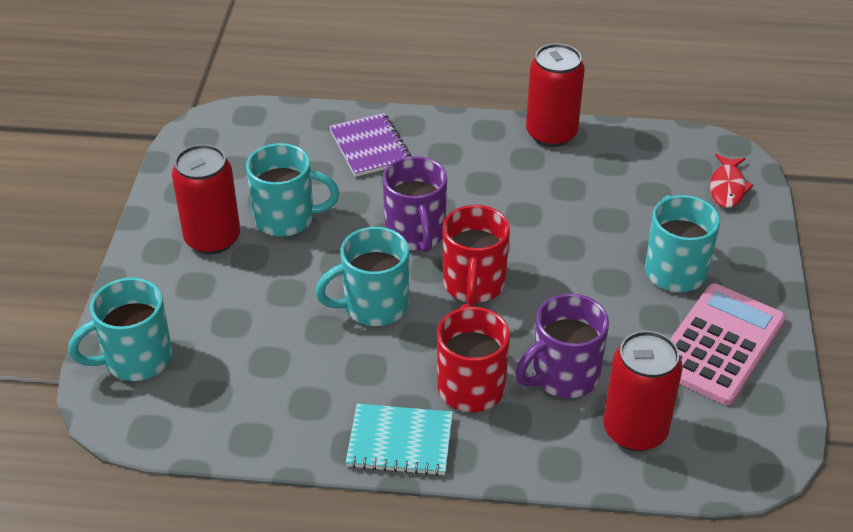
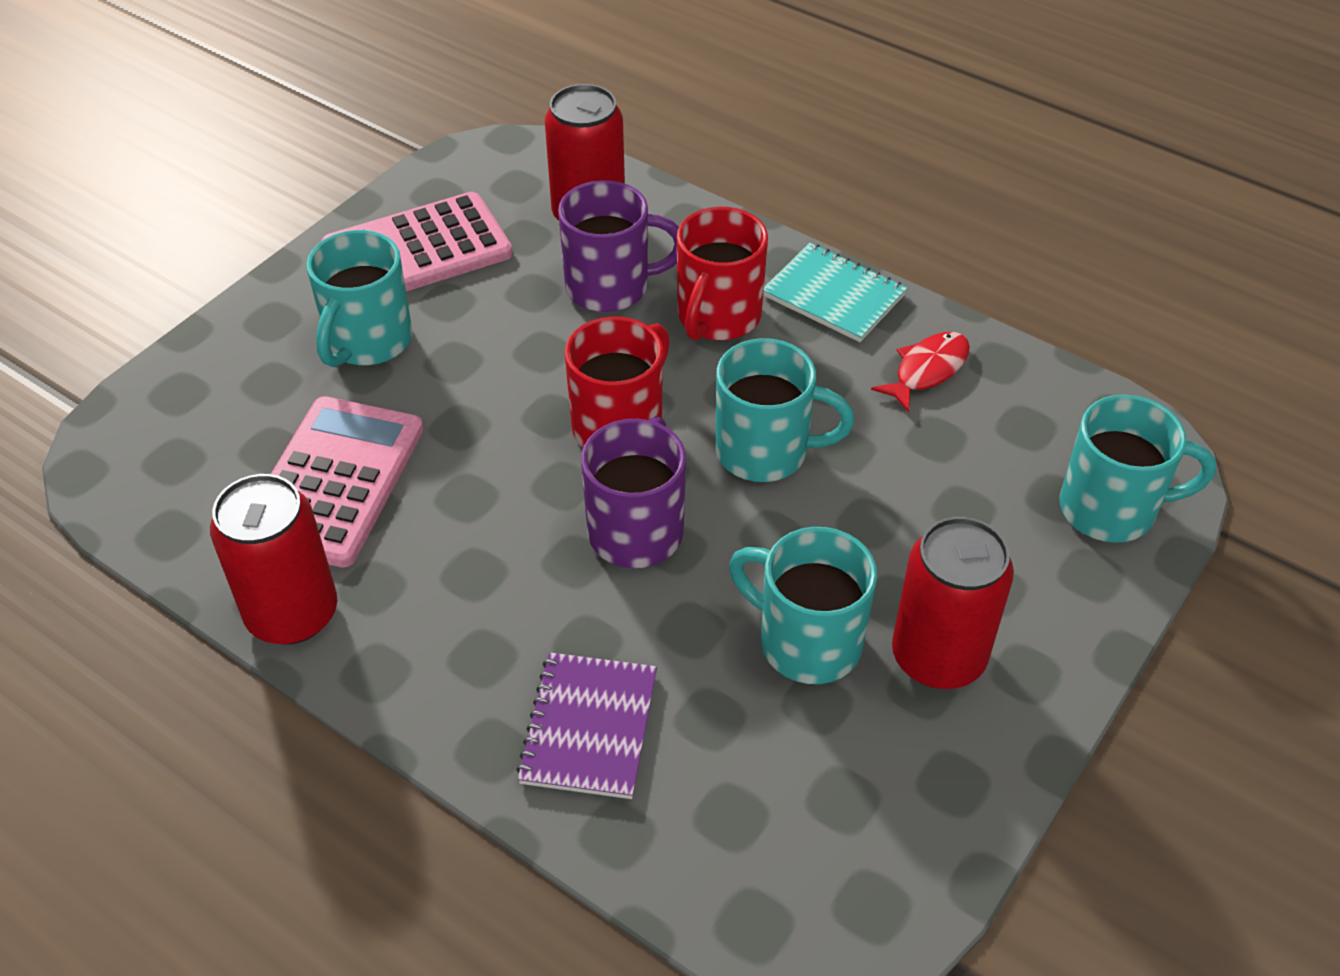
camera: 150 degrees left, 5 degrees up
(600, 192) = (334, 482): none -> pink calculator
(727, 187) = (172, 413): red fish -> red fish (927, 370)

